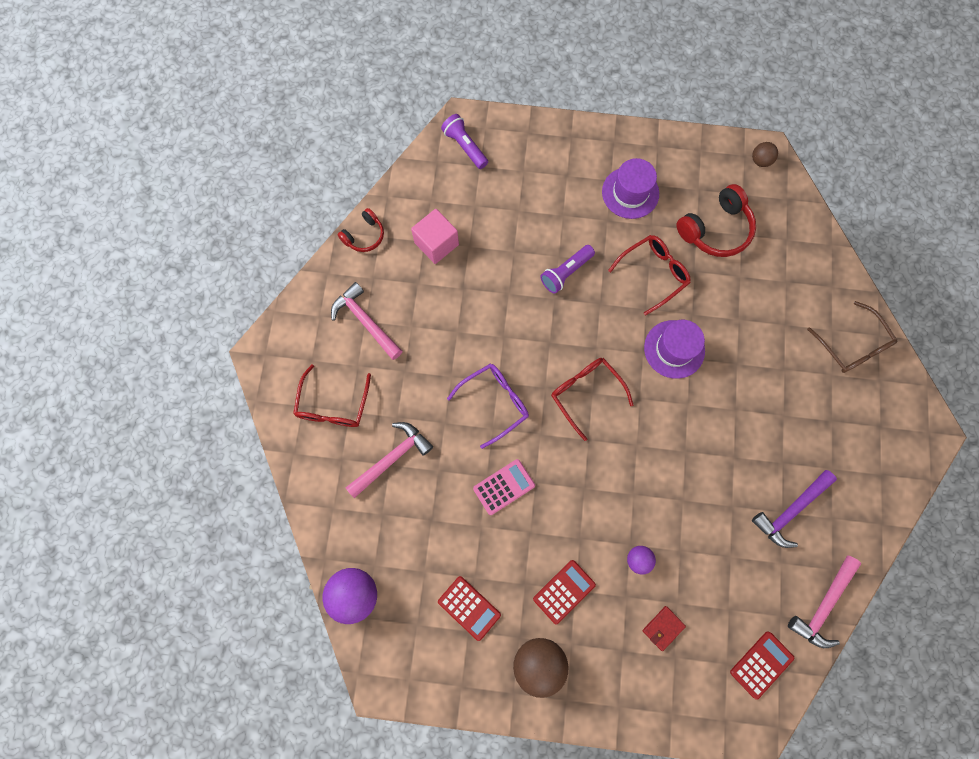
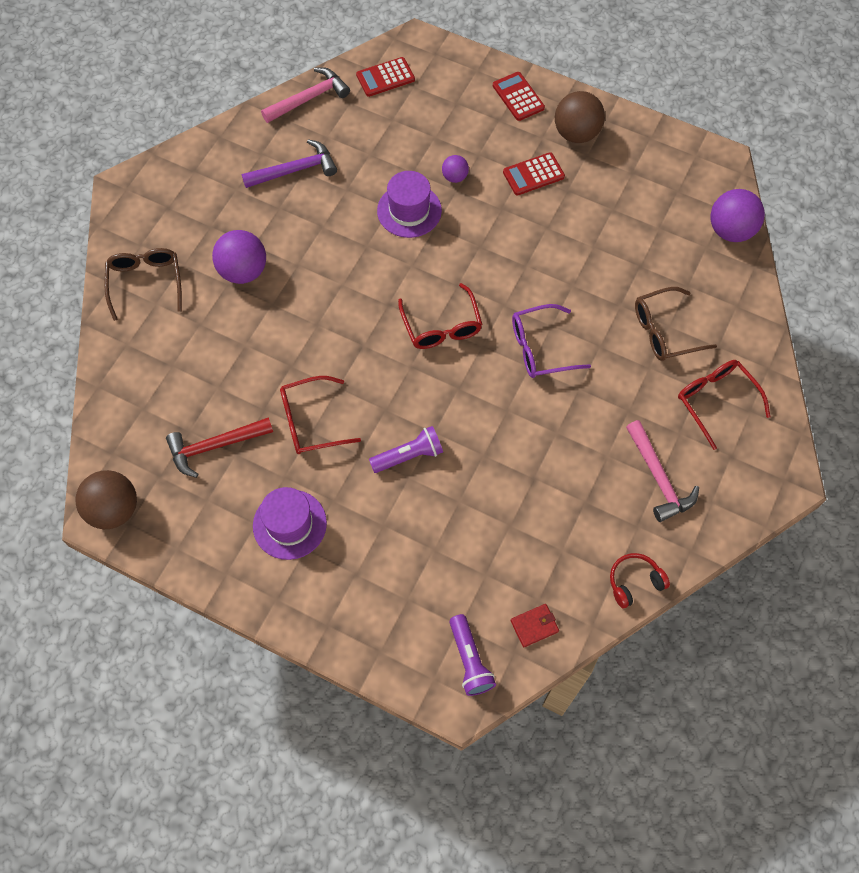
camera: 160 degrees left, 10 degrees down
(333, 405) = (716, 401): red glasses -> red glasses turned 60 degrees counterclockwise
(392, 458) = (664, 331): pink hammer -> brown glasses
(436, 243) = (548, 541): pink cube -> none
(469, 608) = (625, 188): red calculator -> red calculator (518, 97)
(504, 487) = (558, 271): pink calculator -> none
(663, 628) = (456, 124): red wallet -> red wallet (534, 626)
(674, 349) = (329, 338): purple hat -> purple hat (409, 210)
(715, 229) = (215, 446): red headphones -> red hammer
(760, 161) = (114, 509): brown ball -> brown ball, size x1.87
(778, 386) = (243, 271): none -> purple ball

